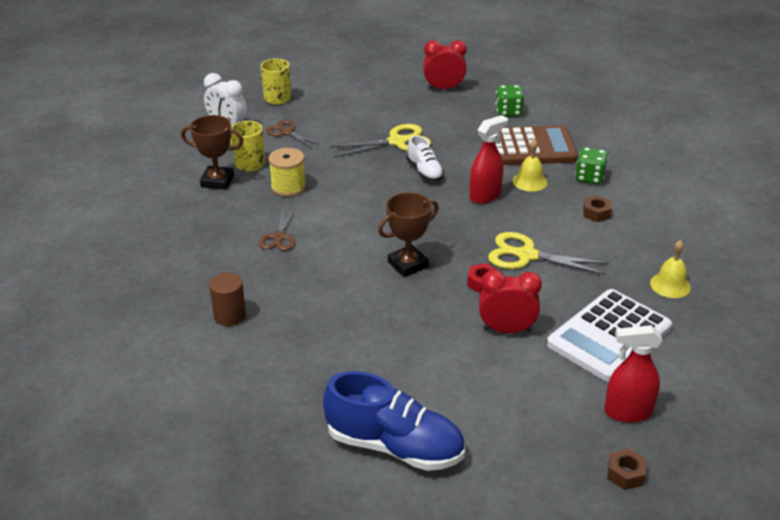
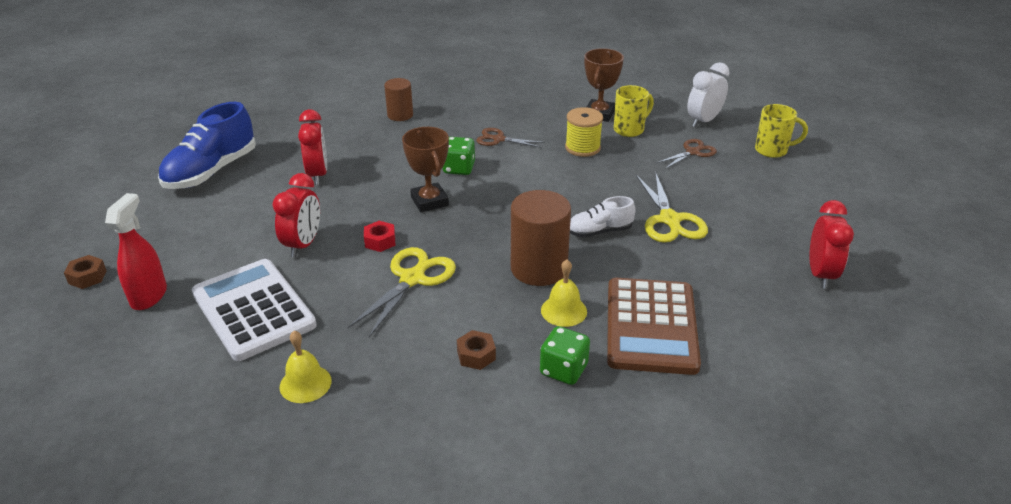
camera: 100 degrees right, 0 degrees up
(379, 351) = (318, 175): none -> red clock
(485, 196) = (538, 268): red spray bottle -> brown cylinder
(508, 112) = (755, 325): green dice -> green dice (458, 168)

